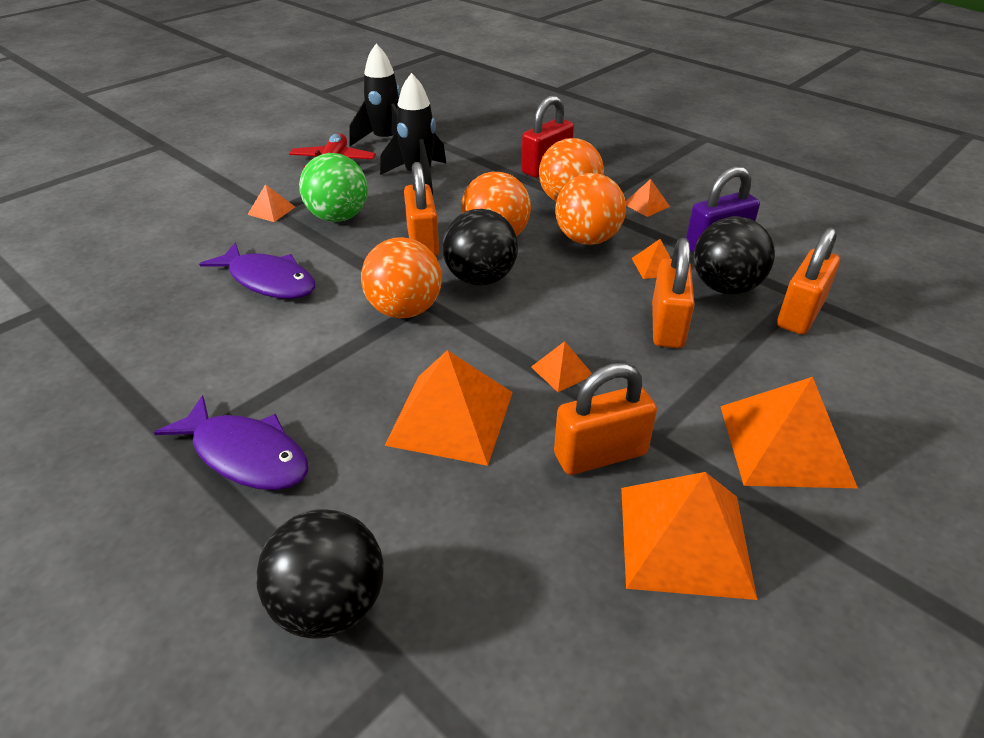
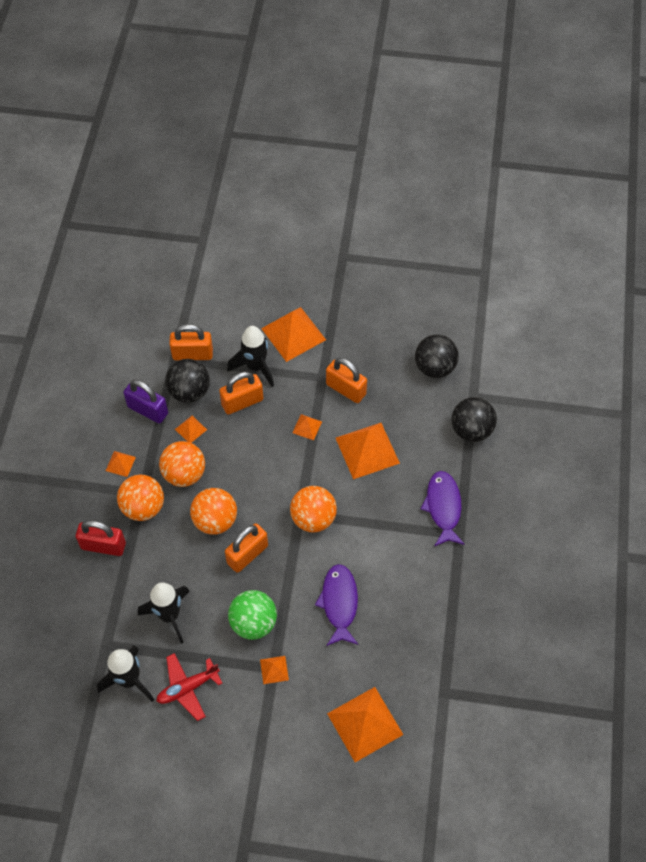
camera: 125 degrees left, 20 degrees up
(480, 279) = (261, 502): black ball -> black ball (434, 367)
(684, 540) = (366, 347): orange pyramid -> orange pyramid (365, 724)
(731, 366) = (255, 367): none -> black rocket

